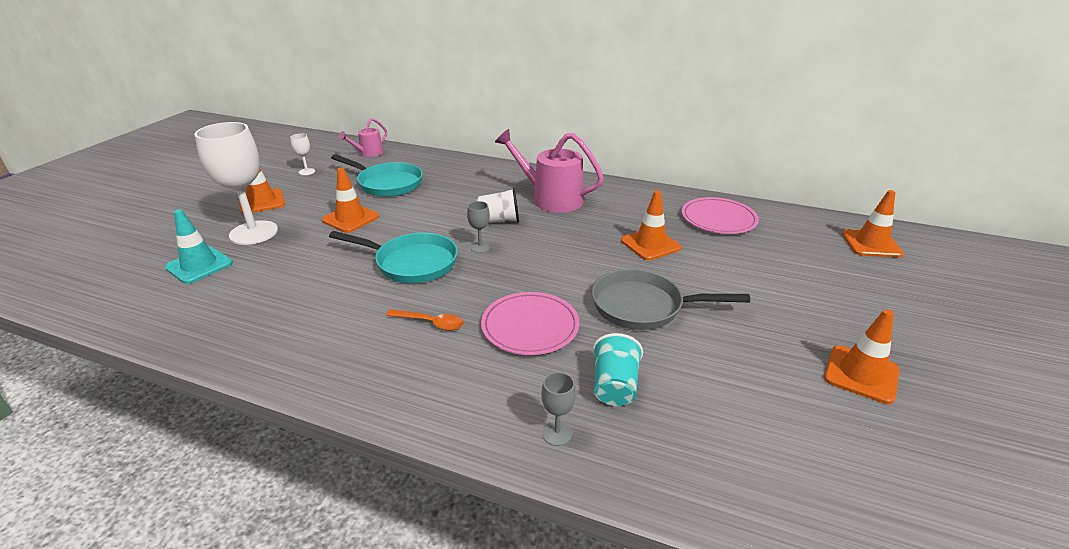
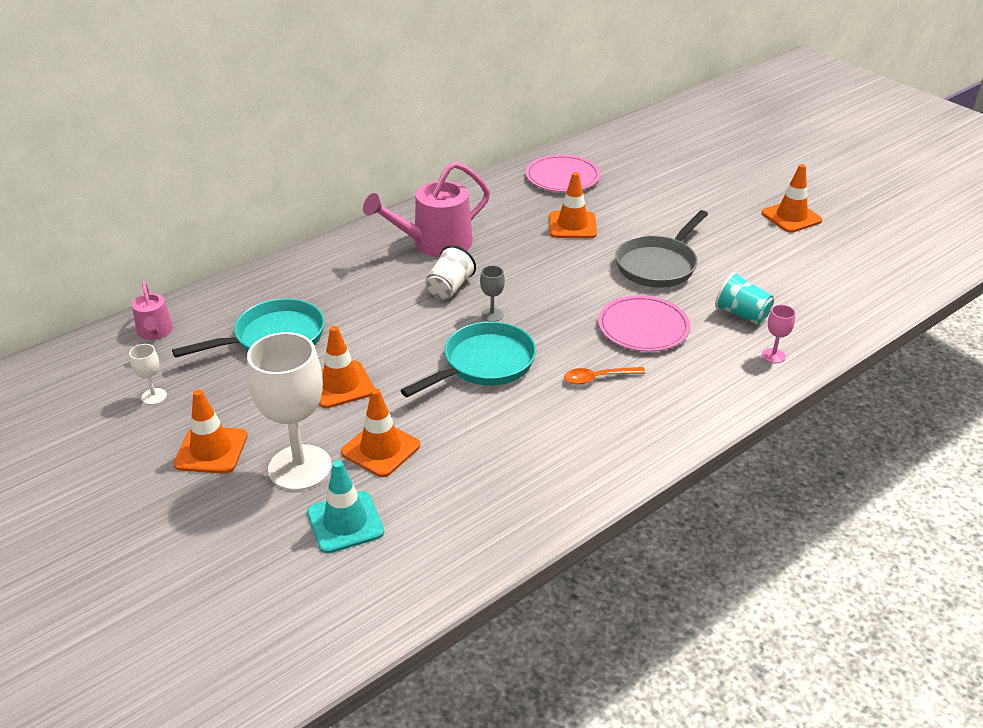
camera: 60 degrees left, 5 degrees up
(430, 323) = (598, 378): orange spoon -> orange spoon turned 150 degrees counterclockwise
(557, 433) = (773, 355): grey goblet -> pink goblet
(871, 244) = (658, 136): orange traffic cone -> orange traffic cone (380, 449)

